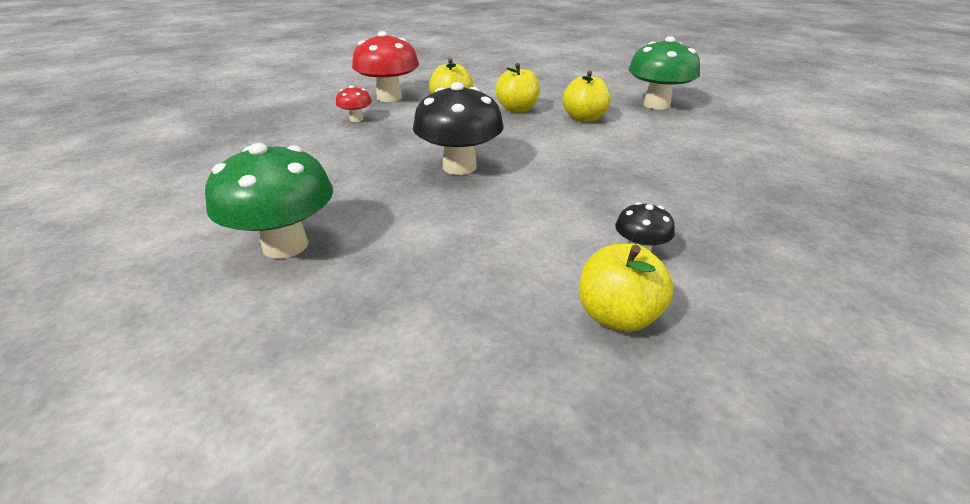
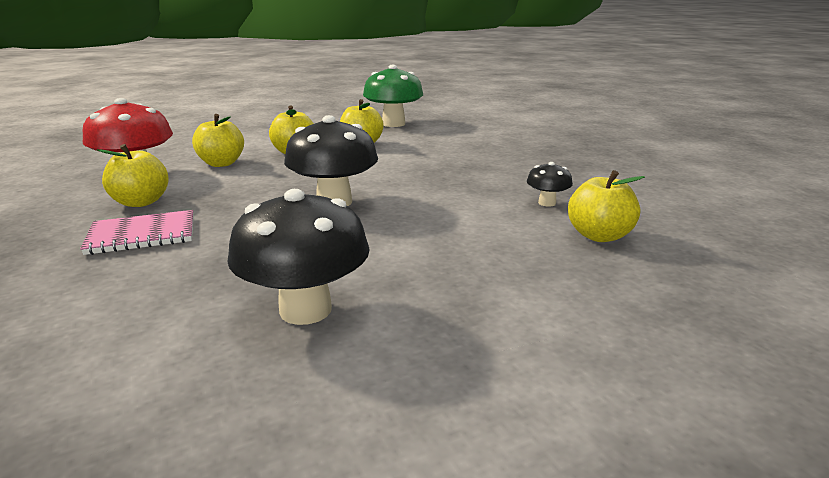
camera: 45 degrees left, 10 degrees down
(285, 245) = (305, 310): green mushroom -> black mushroom
(315, 145) = (142, 235): none -> pink notebook
(356, 119) = (141, 202): red mushroom -> yellow apple

